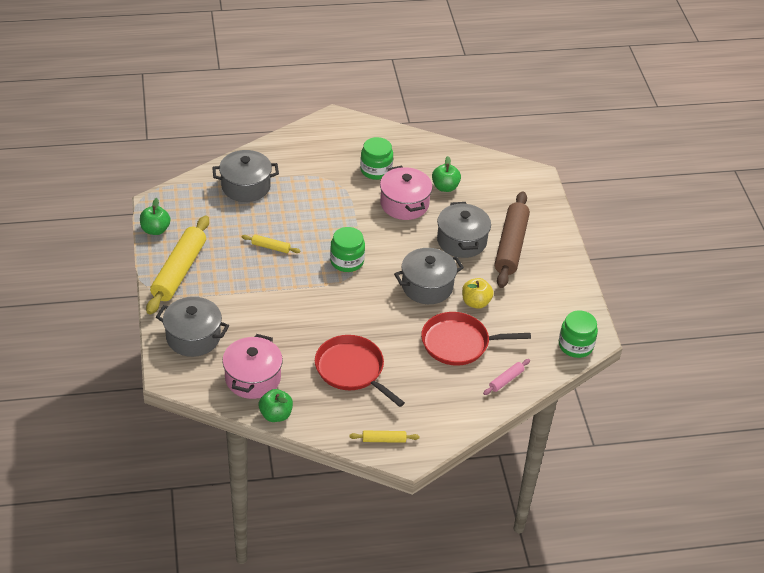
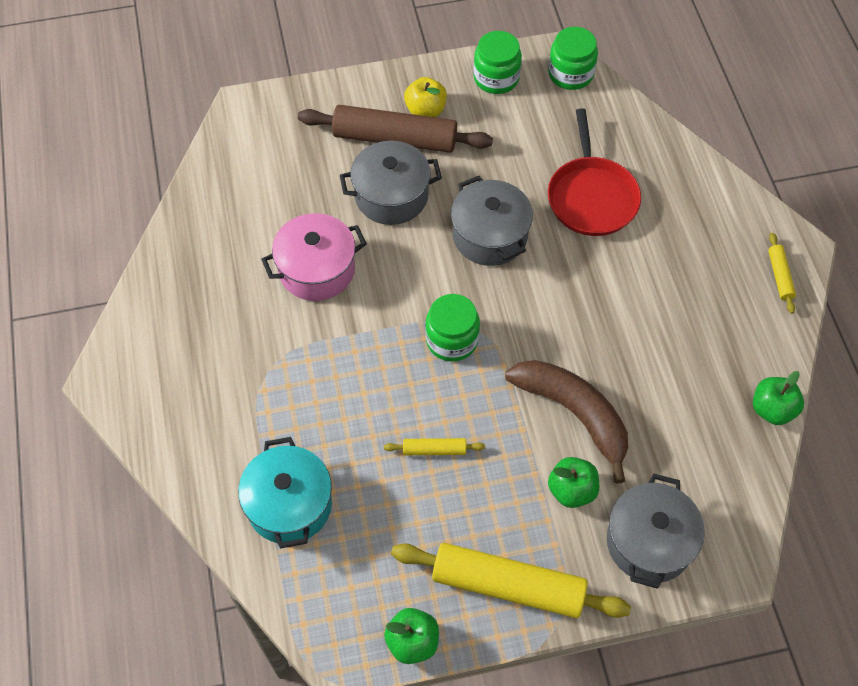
camera: 90 degrees left, 15 degrees up
(246, 186) = (289, 505): grey pot -> turquoise pot
(253, 378) = (712, 447): pink pot -> none
(271, 247) = (434, 450): yellow rolling pin -> yellow rolling pin turned 75 degrees clockwise
(286, 313) = (574, 414): none -> brown banana
(352, 370) = (667, 320): red pan -> none
(376, 170) = (239, 312): green jar -> green jar (496, 78)
(445, 187) = (275, 218): green apple -> green apple (571, 490)
(476, 302) = (512, 178): yellow apple -> yellow apple (425, 110)
(506, 380) = (645, 146): pink rolling pin -> none

